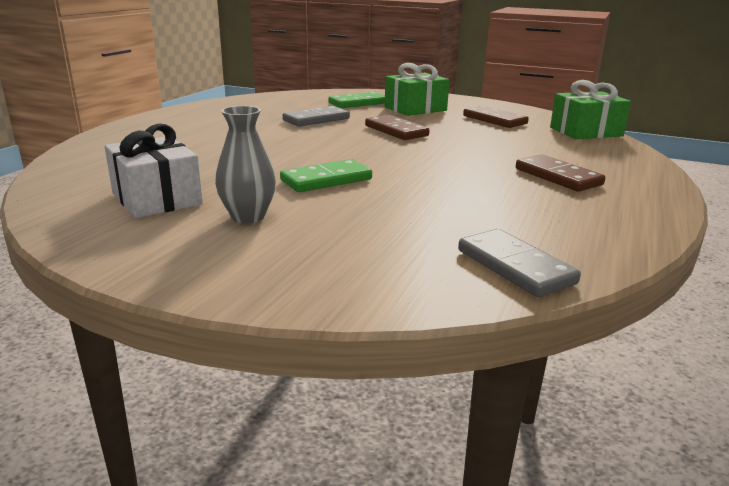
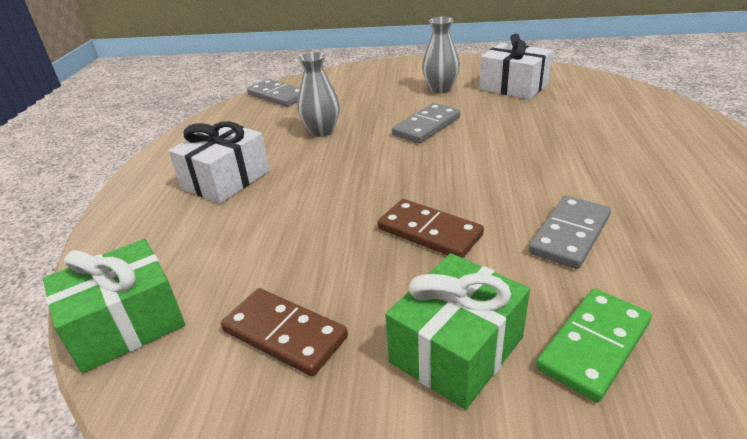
camera: 165 degrees right, 10 degrees up
(326, 180) = (426, 126): green domino -> grey domino
(450, 198) = (321, 131): none -> grey vase
(557, 177) = (226, 179): brown domino -> white gift

